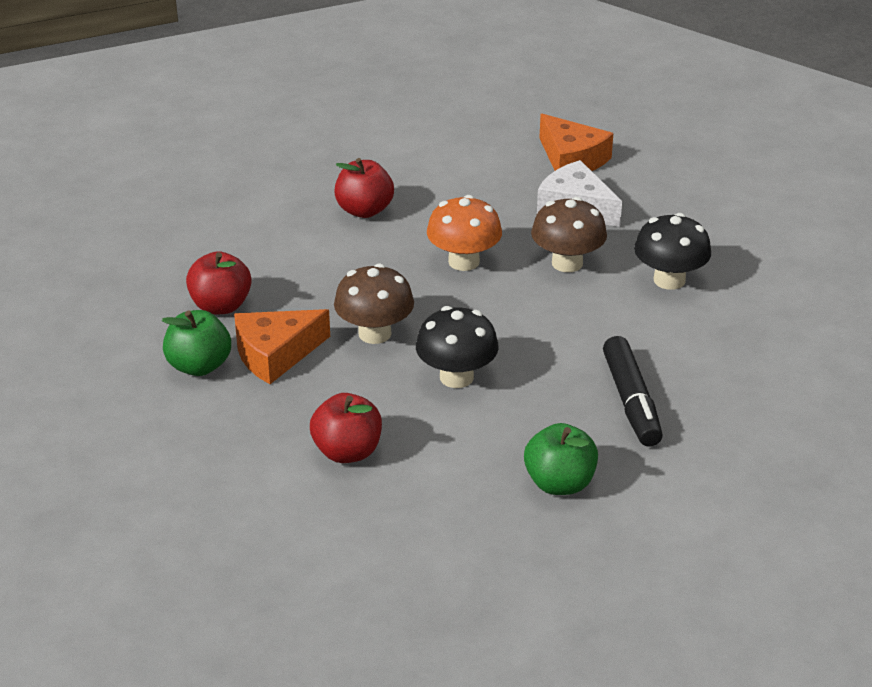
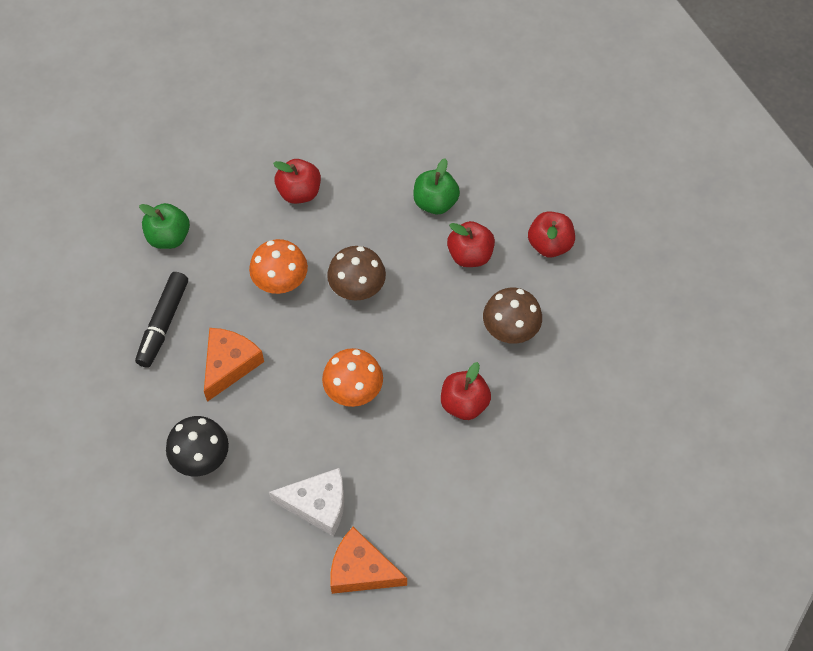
camera: 145 degrees right, 25 degrees up
(128, 277) = (549, 244): none -> red apple
(275, 354) = (401, 236): orange cheese -> orange cheese (229, 365)
(456, 377) = (280, 281): black mushroom -> orange mushroom
(567, 263) = (282, 433): brown mushroom -> brown mushroom (510, 330)
(631, 401) = (163, 323): black marker -> black marker turned 120 degrees counterclockwise

